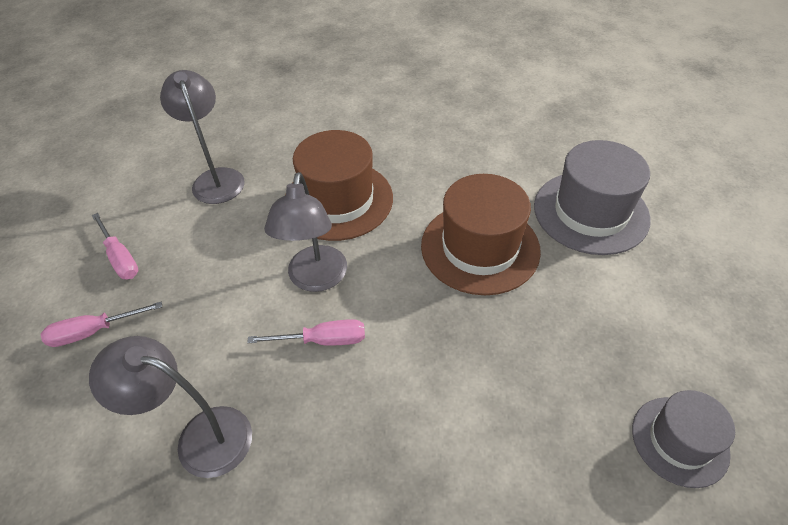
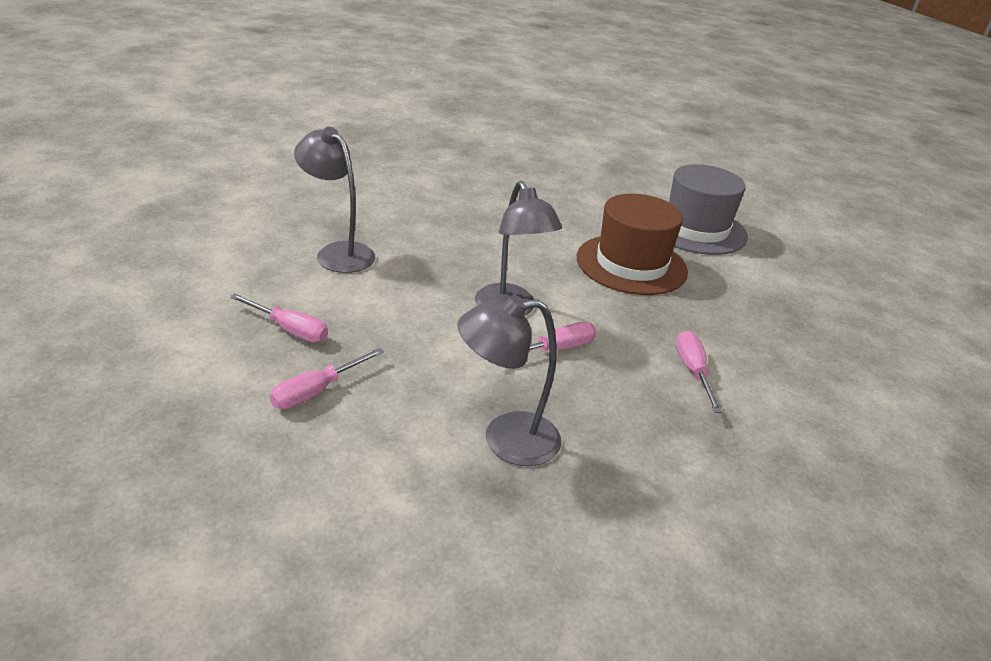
camera: 30 degrees left, 15 degrees down
(338, 200) = (479, 251): brown hat -> none
(441, 409) = (693, 371): none -> pink screwdriver
(679, 441) = (866, 350): grey hat -> none

